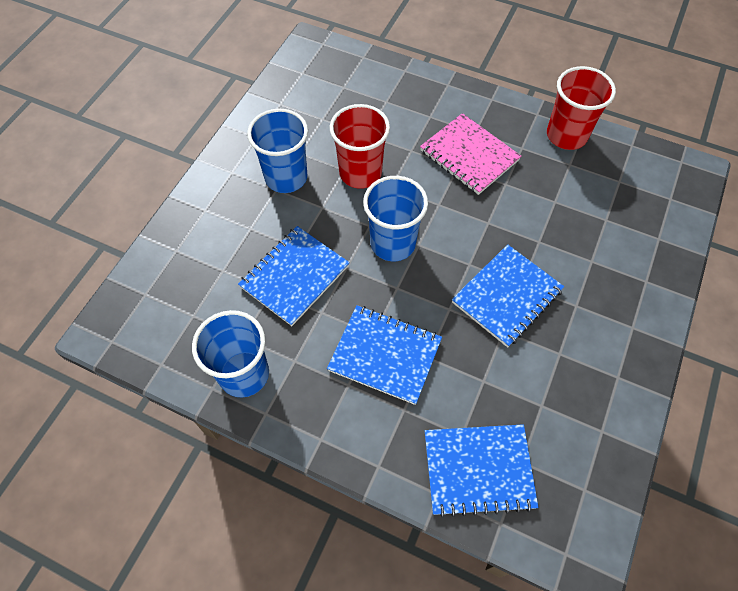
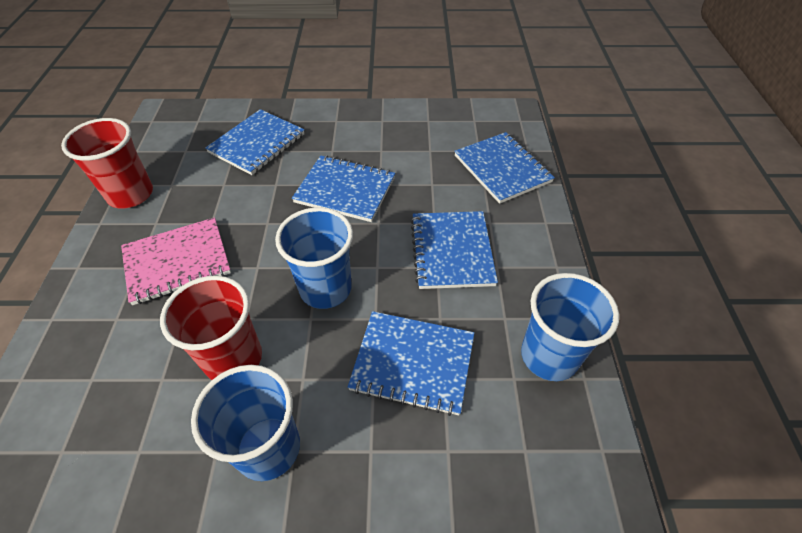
camera: 115 degrees left, 10 degrees down
(469, 155) = (177, 262): pink notebook -> pink notebook turned 45 degrees clockwise
(611, 241) = (257, 144): none -> blue notebook

